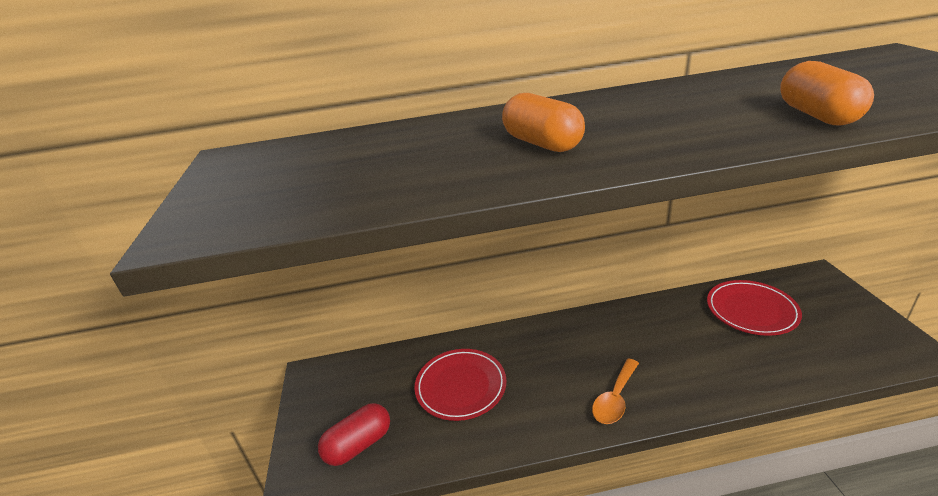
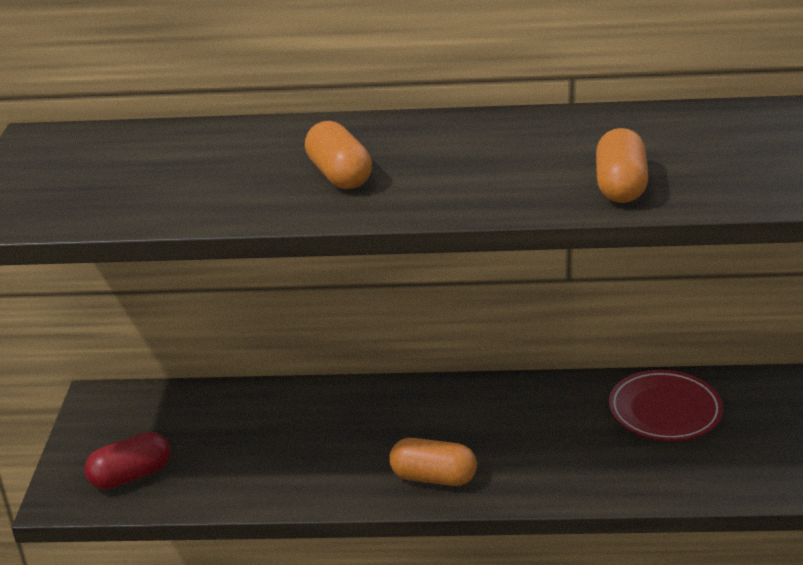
camera: 10 degrees right, 0 degrees up
(461, 386) = (264, 437): red plate -> none
(615, 399) = (433, 477): orange spoon -> orange capsule

